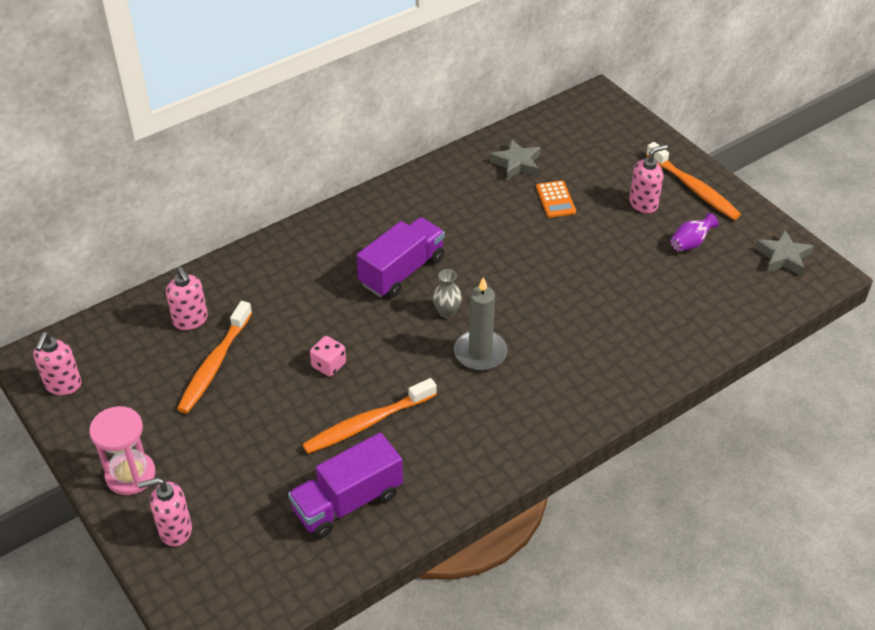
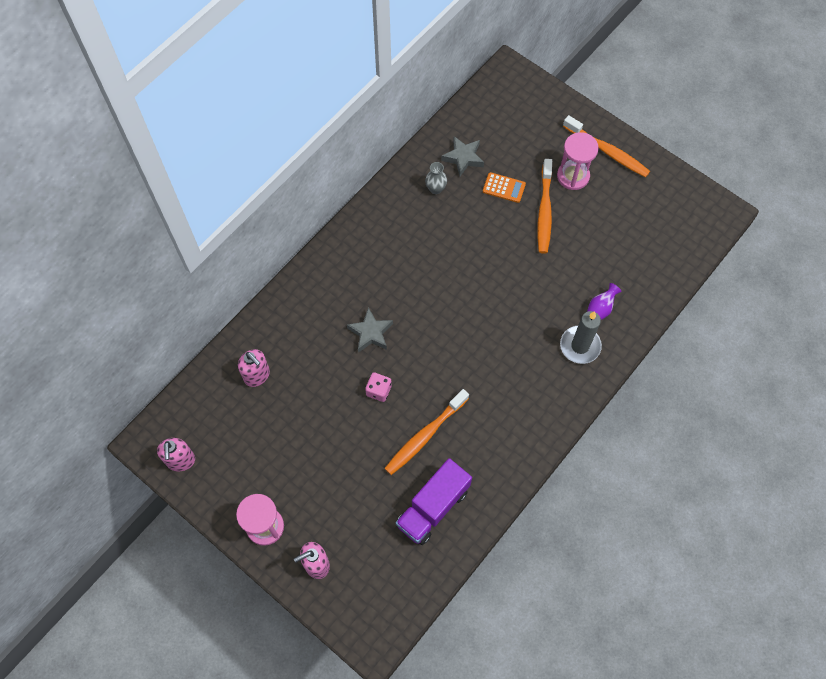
camera: 15 degrees left, 20 degrees up
(215, 364) = (291, 411): orange toothbrush -> orange toothbrush (544, 211)
(402, 271) = (406, 288): purple truck -> none
(447, 312) = (452, 318): grey vase -> grey vase (435, 189)
(480, 353) = (489, 350): grey candle -> grey candle (580, 346)
(555, 200) = (504, 188): orange calculator -> orange calculator turned 45 degrees counterclockwise
(643, 204) = (573, 176): pink soap dispenser -> pink hourglass
(690, 243) = (618, 207): purple vase -> purple vase (600, 309)
(783, 257) = (689, 205): grey star -> grey star (370, 333)

